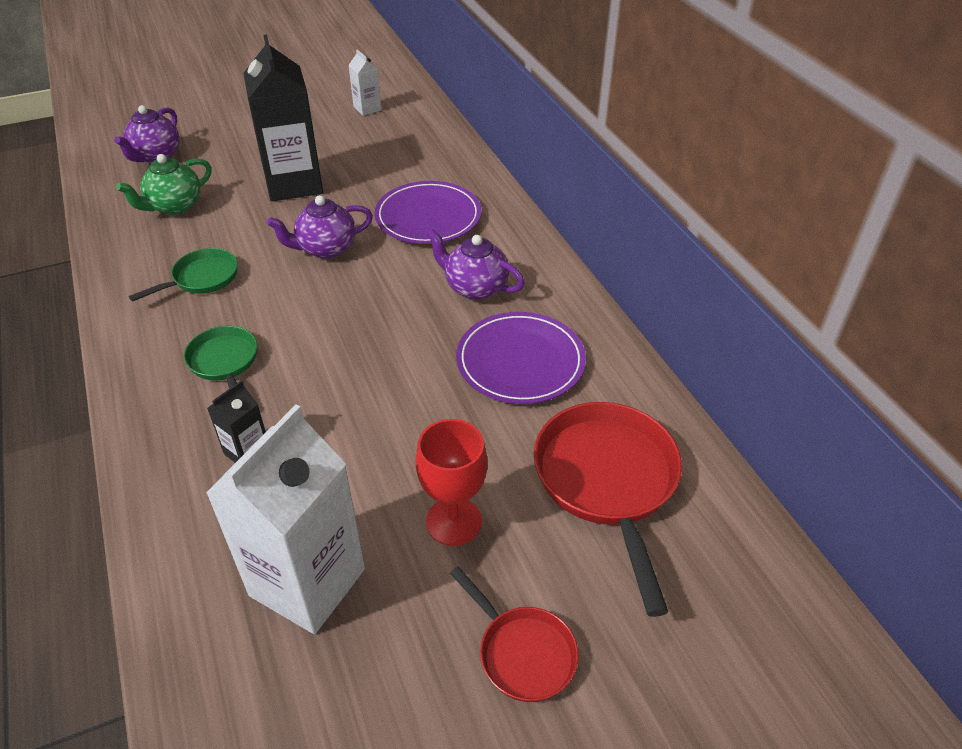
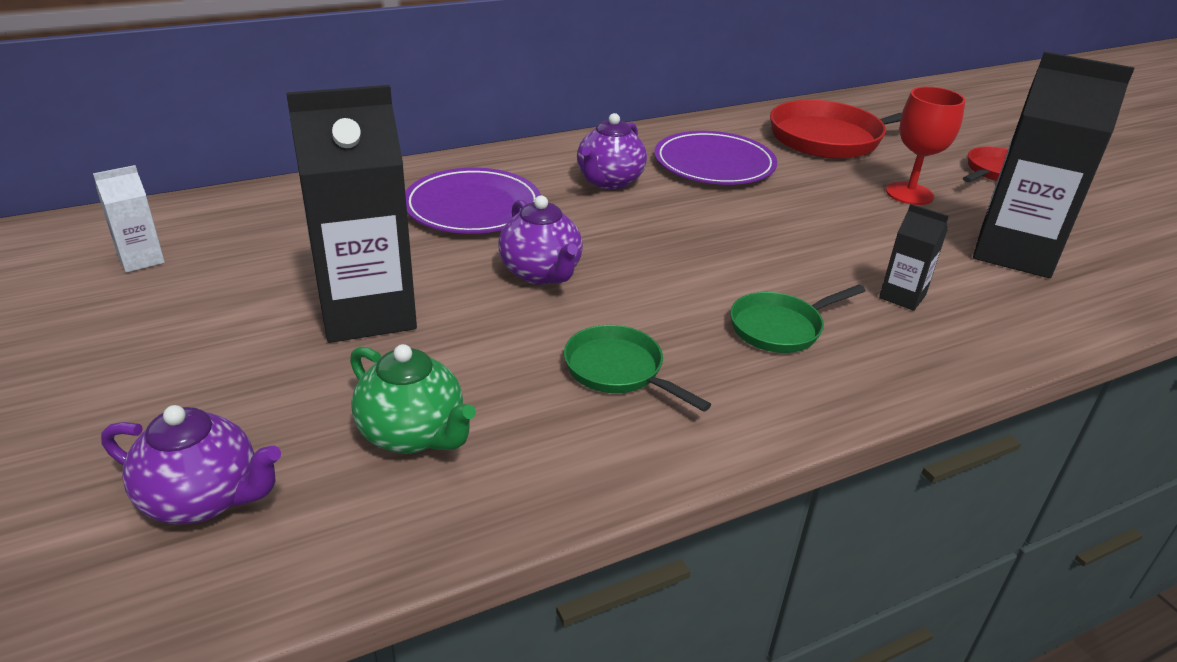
camera: 95 degrees left, 10 degrees down
(307, 582) = (1014, 252): white carton -> black carton

